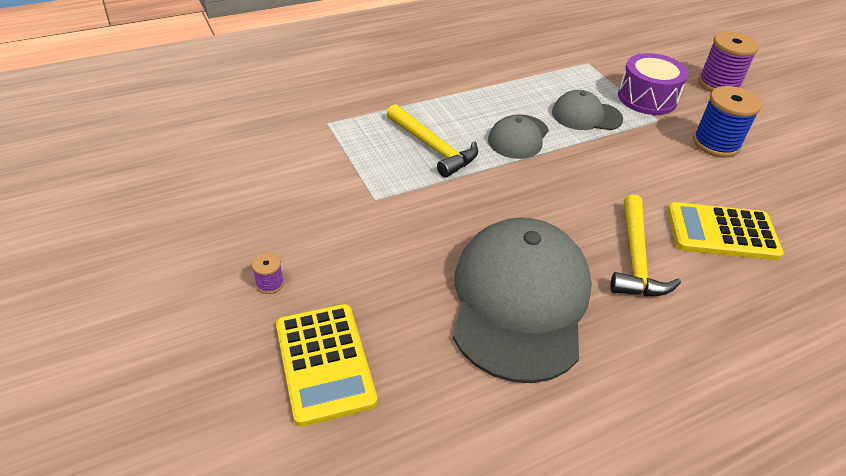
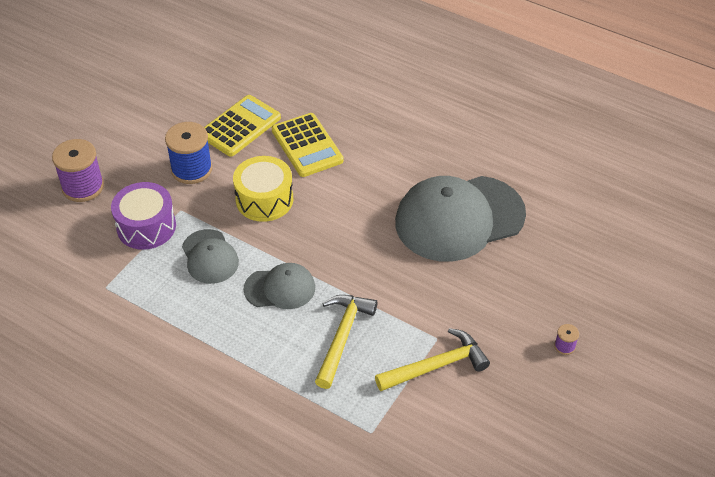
camera: 120 degrees left, 5 degrees up
(324, 363) = (587, 282): yellow calculator -> yellow calculator (240, 126)
(636, 258) = (370, 179): yellow hammer -> yellow hammer (436, 366)
(645, 170) = (264, 199): none -> yellow drum

